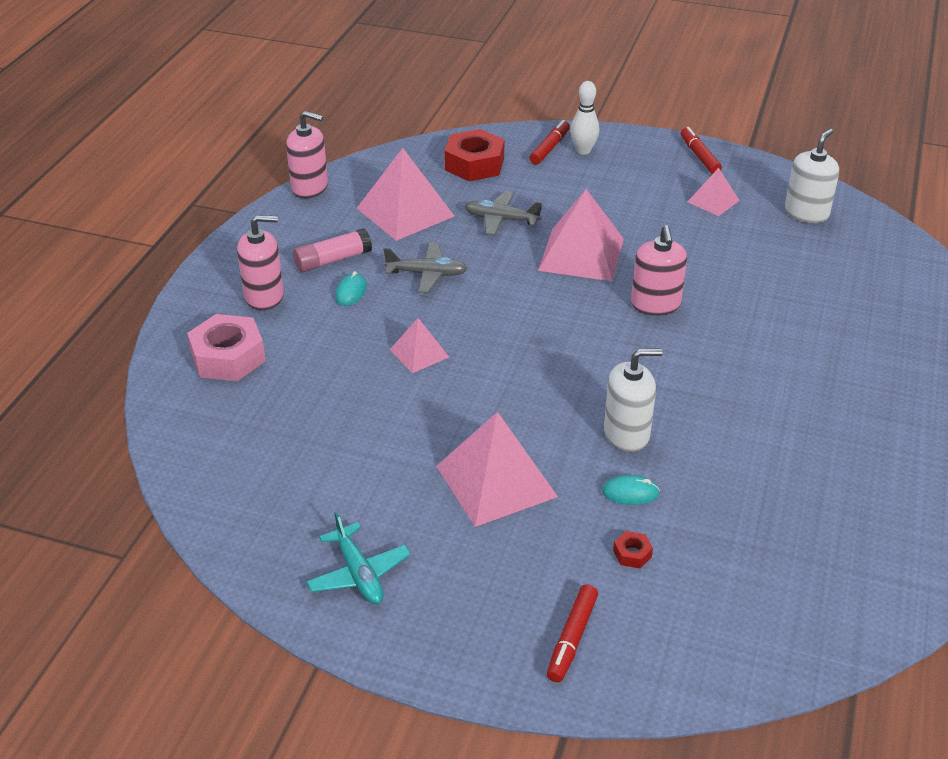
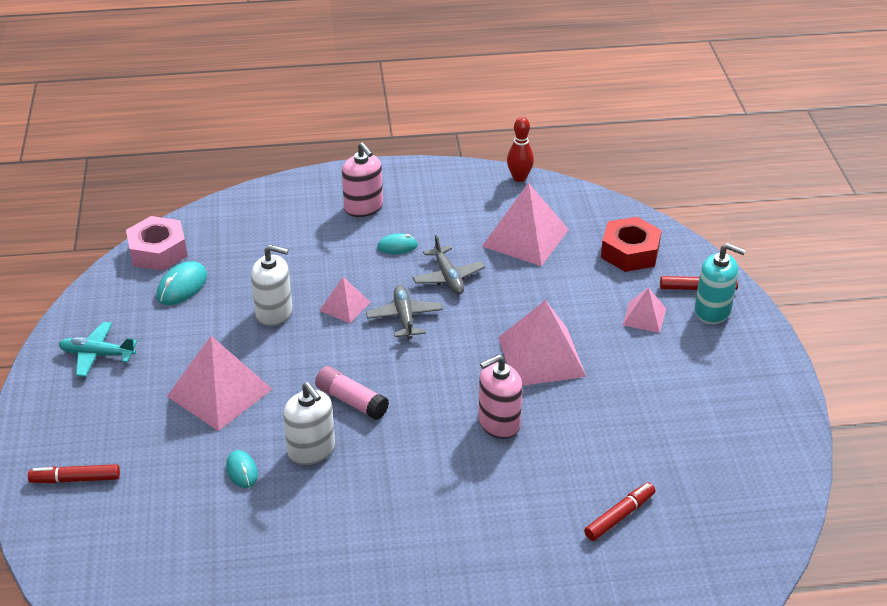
camera: 65 degrees right, 0 degrees up
(228, 357) = (284, 217): pink nut -> pink nut (158, 251)
(286, 469) = (182, 286): none -> turquoise mouse
(310, 187) = (519, 178): pink soap dispenser -> red bowling pin
(333, 260) = (431, 223): pink glue stick -> pink glue stick (351, 401)
(359, 573) = (97, 355): turquoise plane -> turquoise plane turned 60 degrees clockwise
(501, 219) = (557, 294): grey plane -> grey plane (404, 317)
(583, 150) = (712, 311): white bowling pin -> turquoise soap dispenser
(632, 554) = (174, 489): red nut -> none
(699, 156) = (774, 392): red marker -> red marker (619, 516)
(713, 201) = (699, 421): pink pyramid -> pink pyramid (644, 316)
(806, 213) = (735, 496): white soap dispenser -> white soap dispenser (274, 313)

